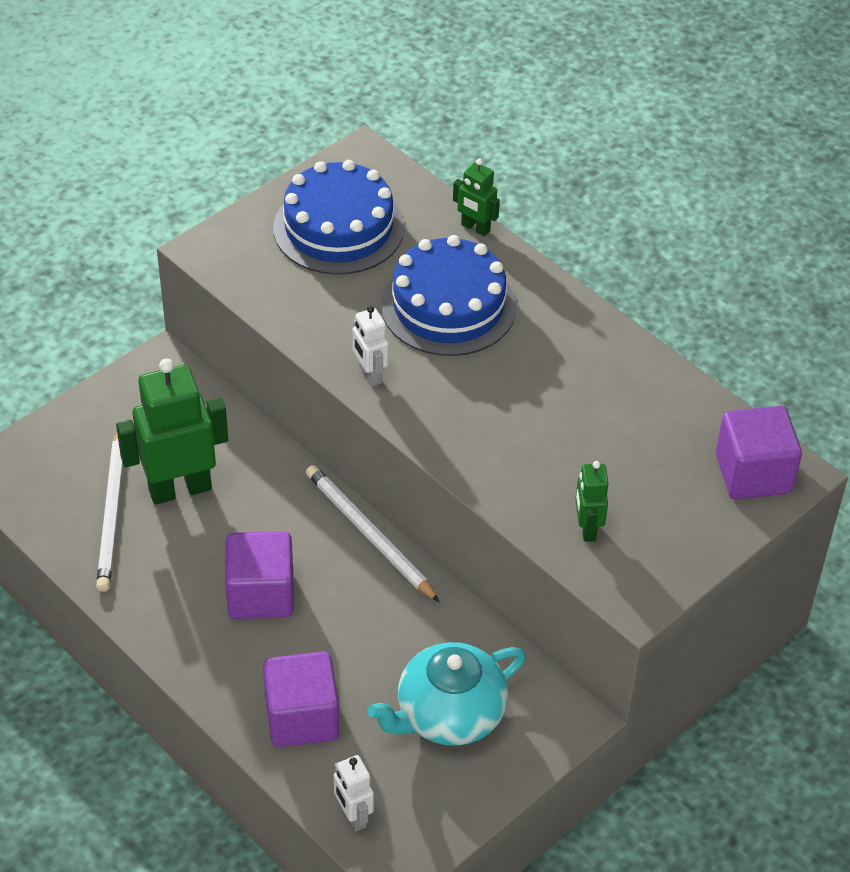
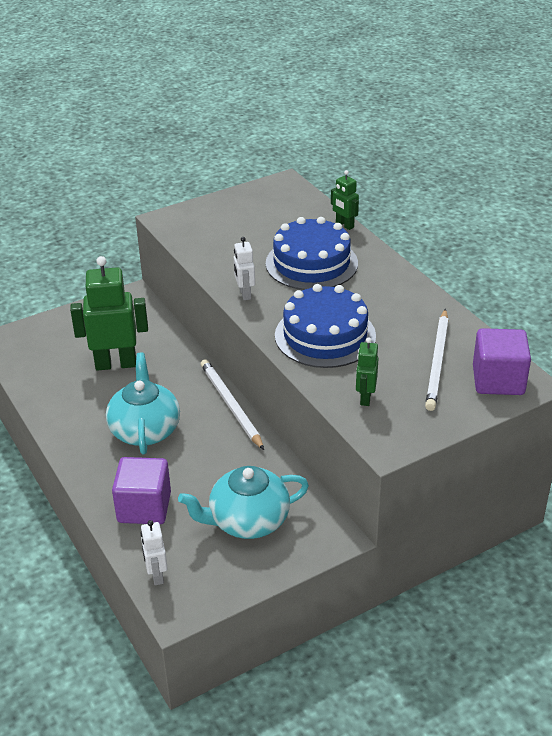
camera: 15 degrees right, 10 degrees down
(112, 512) = (67, 371): white pencil -> white pencil (437, 362)
(261, 594) = (145, 430): purple cube -> turquoise teapot
(338, 228) = (254, 216): blue cake -> blue cake (325, 335)

